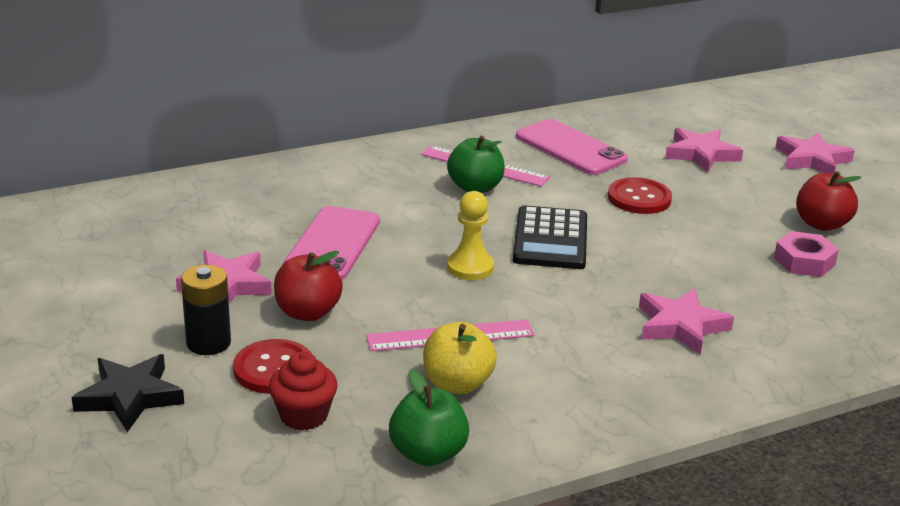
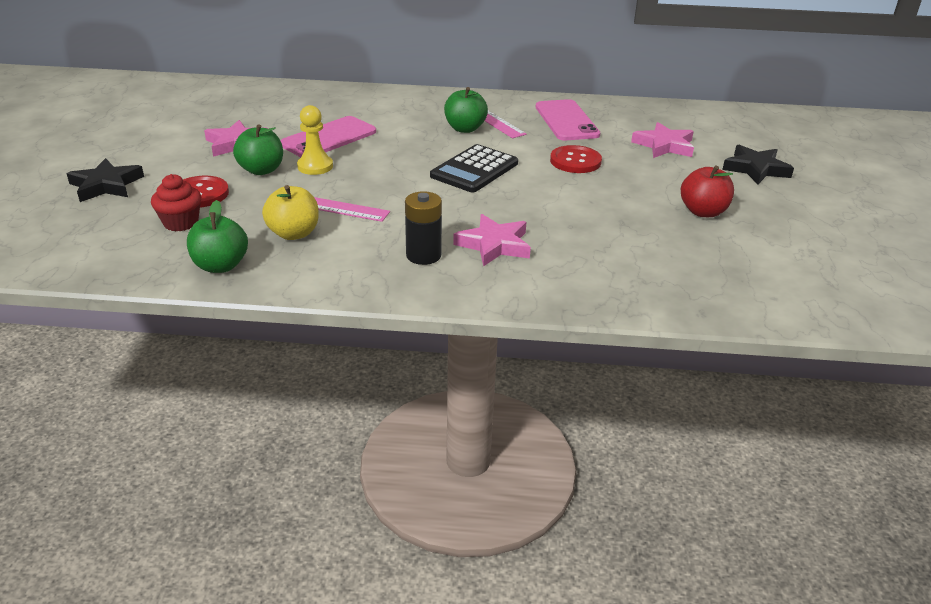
camera: 30 degrees right, 5 degrees up
(208, 343) = (185, 170): black battery -> black battery (423, 255)
(307, 312) = (261, 170): red apple -> green apple
(470, 267) = (396, 172): yellow pawn -> yellow pawn (315, 166)
(804, 261) = (652, 232): pink nut -> none
(812, 159) = (756, 169): pink star -> black star

